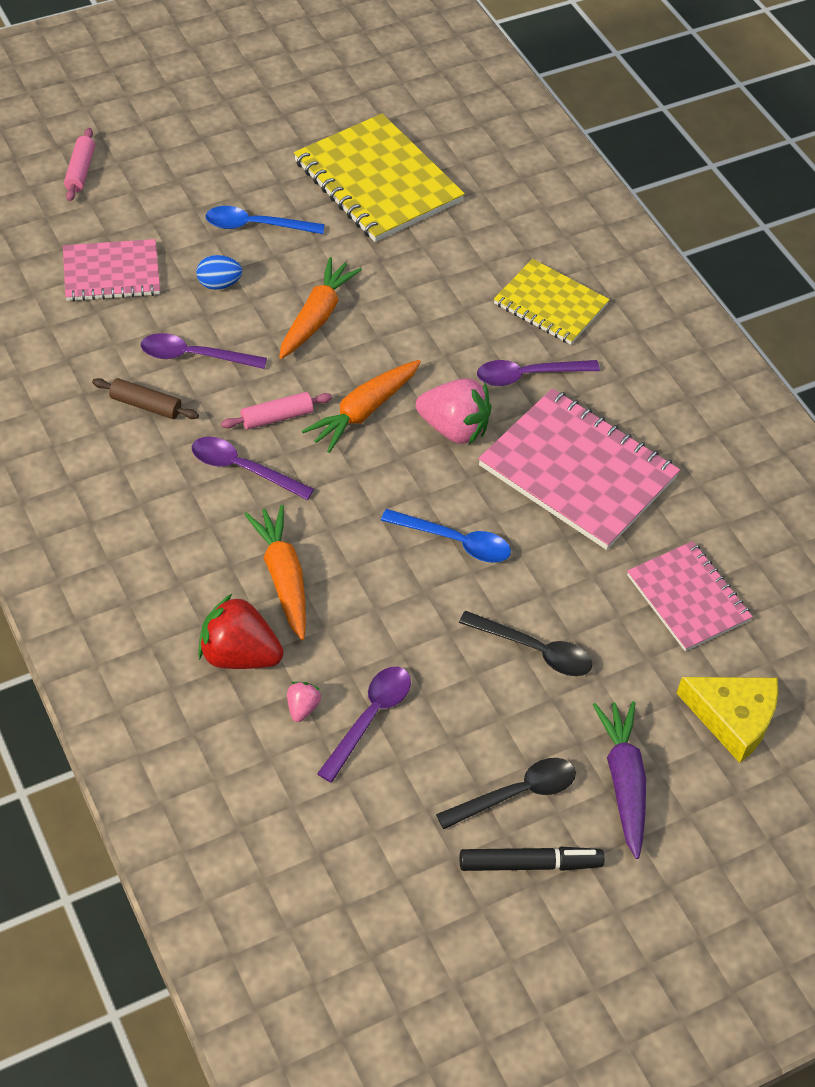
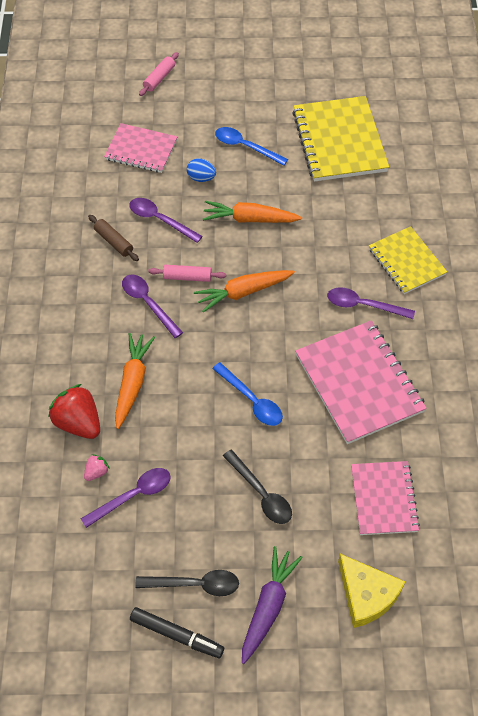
camera: 30 degrees right, 5 degrees up
(317, 316) = (249, 219): orange carrot -> orange carrot turned 135 degrees counterclockwise
(454, 428) = (294, 324): pink strawberry -> none

